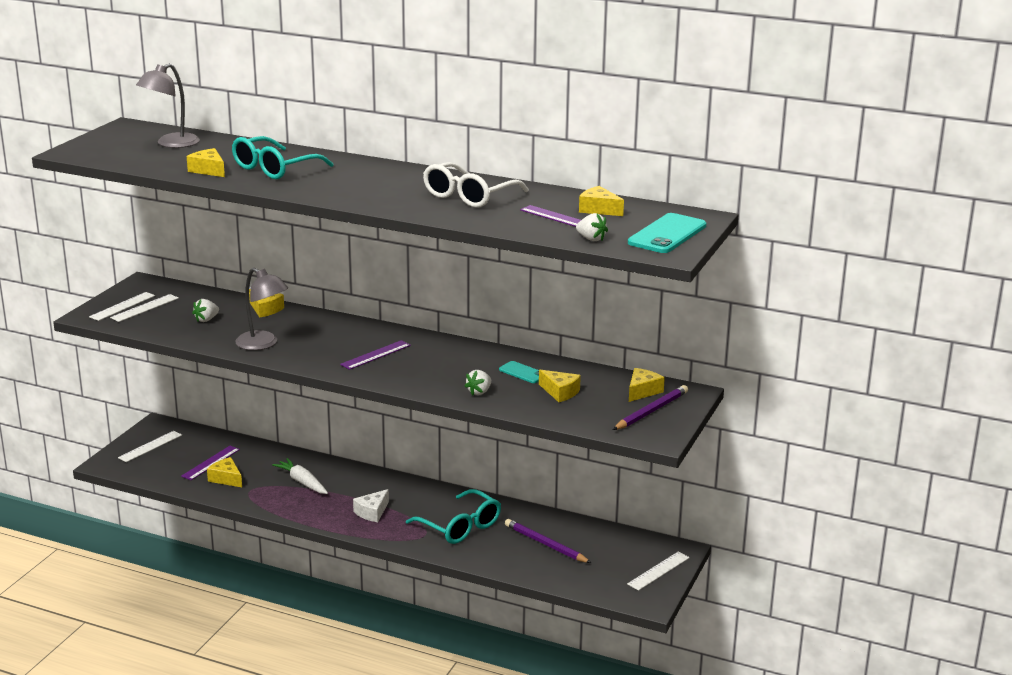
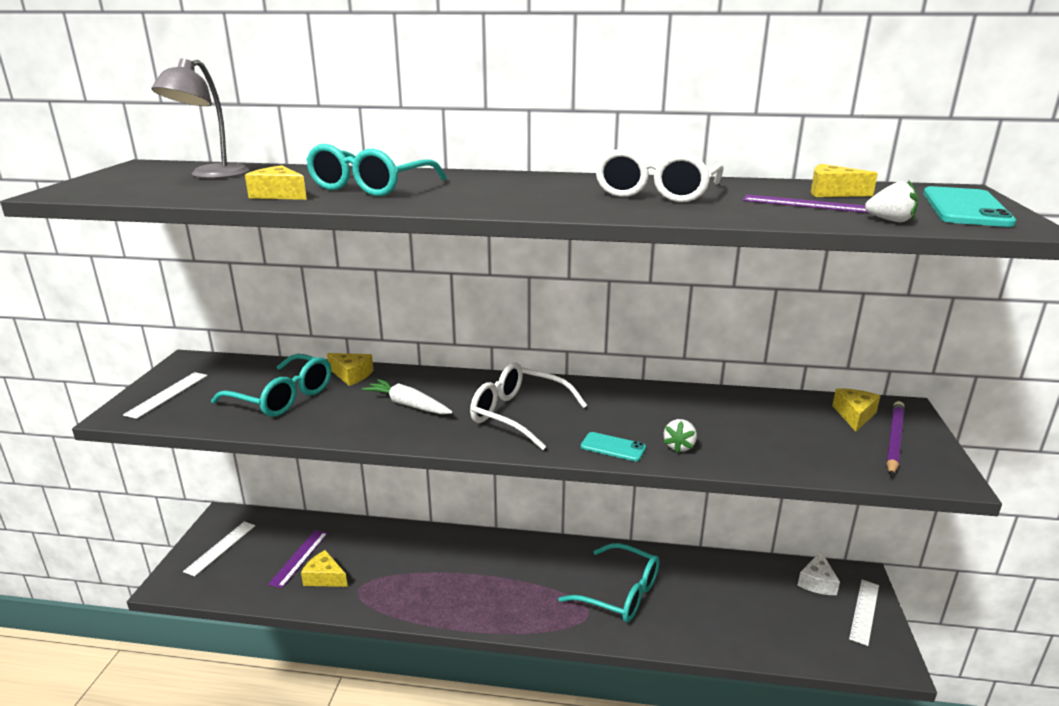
camera: 15 degrees left, 0 degrees up
(144, 308) = (197, 393): white ruler -> none
(206, 319) = (283, 397): white strawberry -> turquoise glasses
(263, 344) = (370, 420): grey lamp -> none
(302, 482) = (415, 565): white carrot -> white carrot (408, 405)
(372, 512) = (513, 593): white cheese -> white cheese (817, 582)
(375, 355) = (518, 414): purple ruler -> white glasses
(522, 372) = (704, 412): turquoise phone -> turquoise phone (613, 447)
(545, 544) = (724, 599): purple pencil -> none
(560, 392) = (770, 431): yellow cheese -> none

